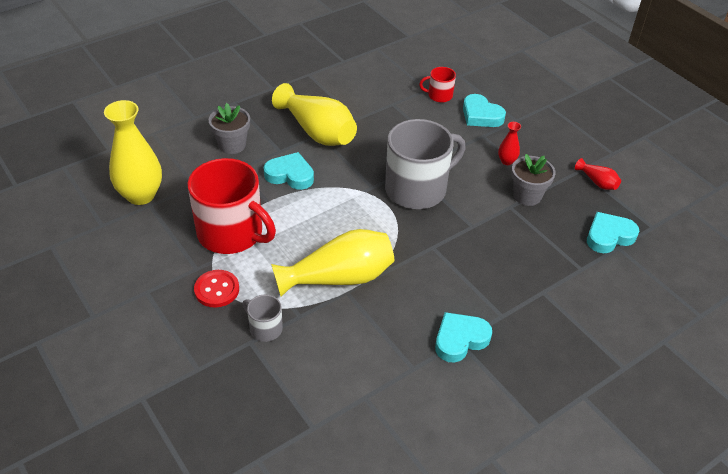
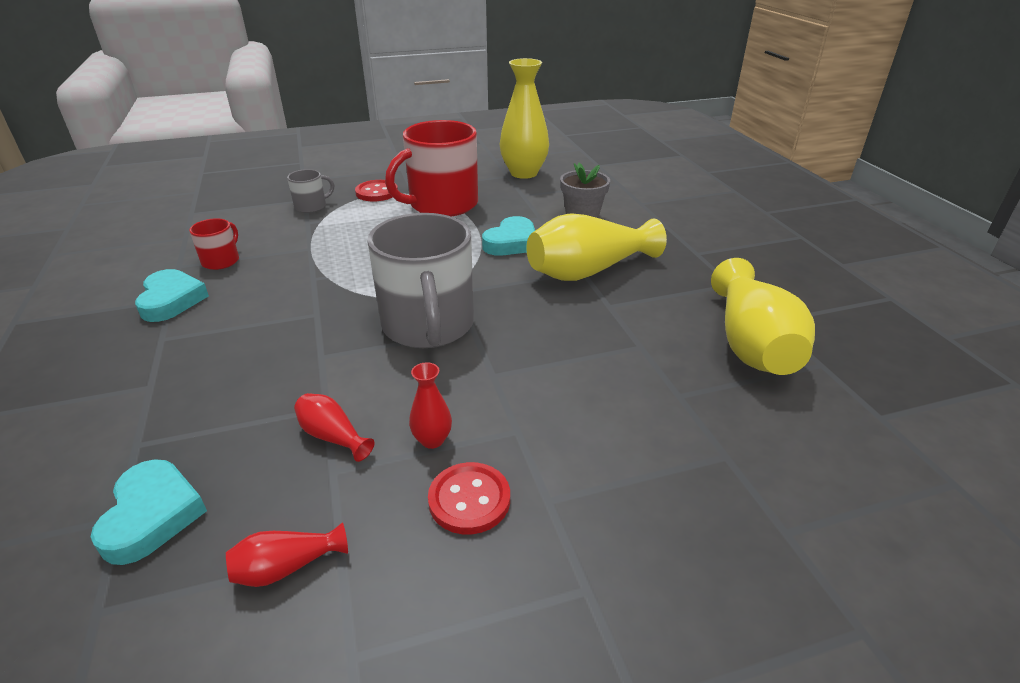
camera: 110 degrees right, 10 degrees down
(339, 278) = (331, 247): yellow vase -> yellow vase (751, 344)
(439, 95) = (657, 406): red mug -> red mug (221, 261)
(481, 115) = (579, 447): turquoise heart -> none
(527, 196) = (332, 436): grey flower pot -> red vase
(531, 141) = (469, 500): none -> red button

